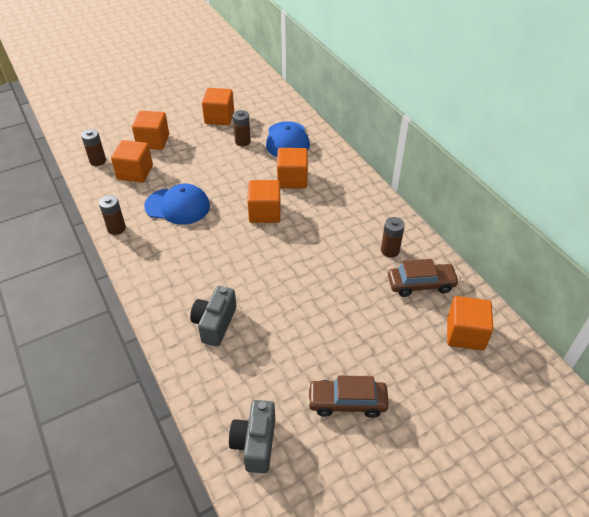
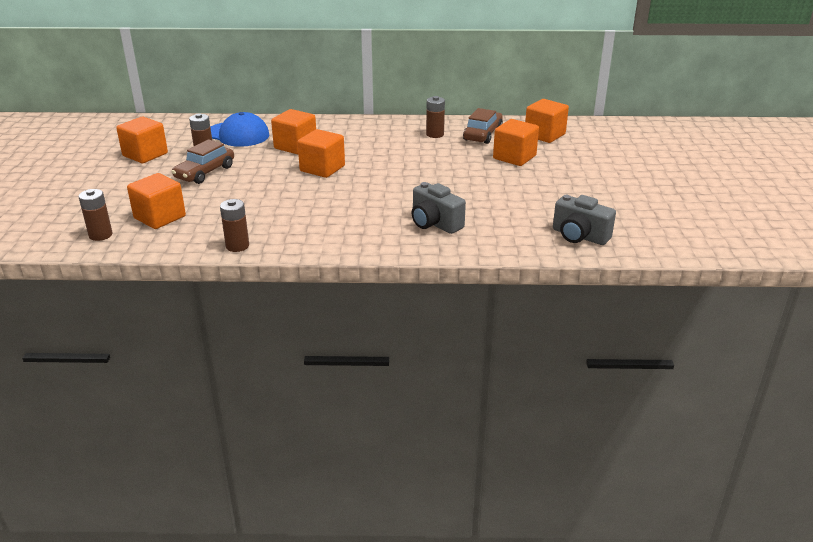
camera: 60 degrees left, 15 degrees down
(153, 141) = (122, 196): orange cube -> orange cube (514, 157)
(177, 206) = (252, 206): blue cap -> none
(347, 402) = (569, 191): brown car -> brown car (205, 172)

